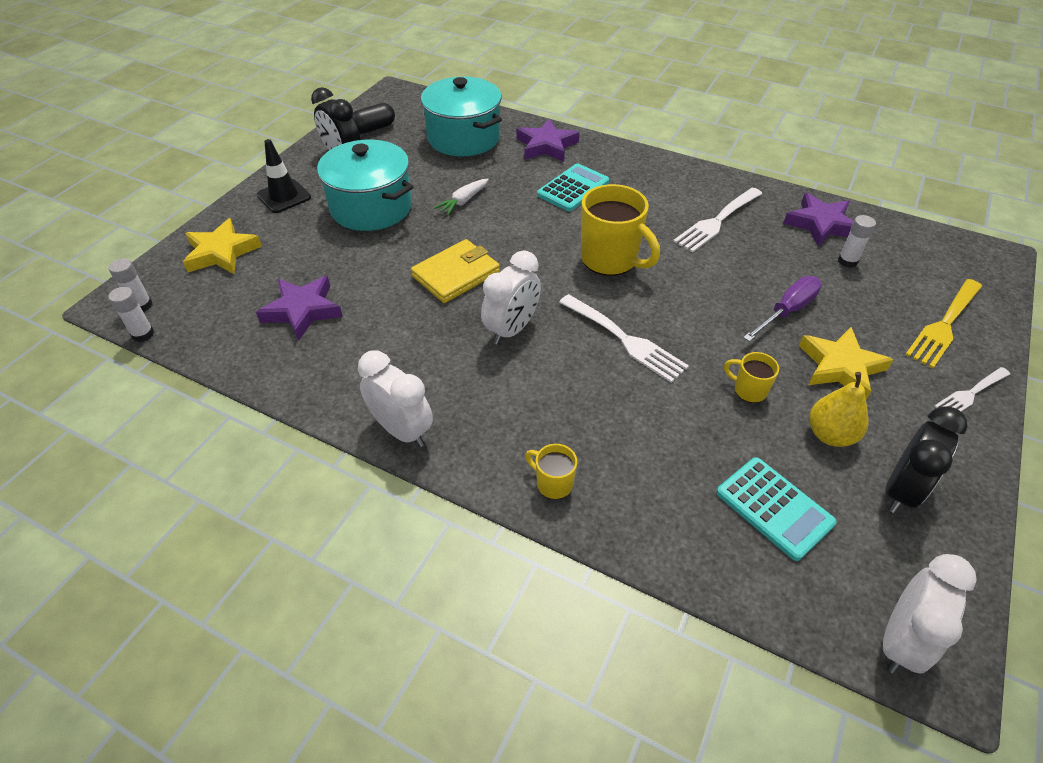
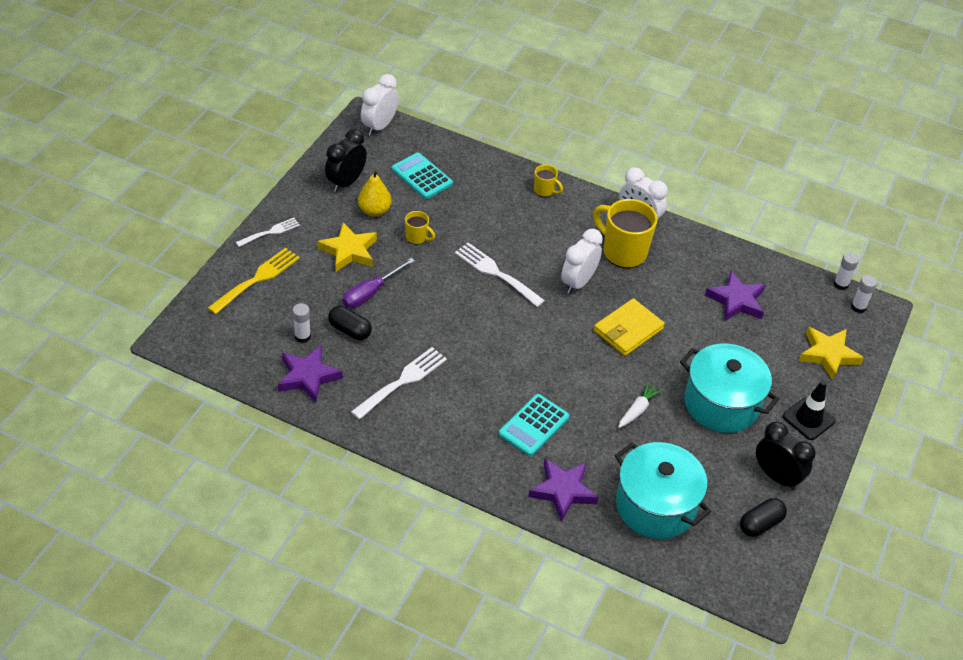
camera: 175 degrees right, 0 degrees up
(610, 260) = (502, 341): yellow mug -> yellow mug (623, 252)
(795, 268) = (350, 330): none -> black capsule

